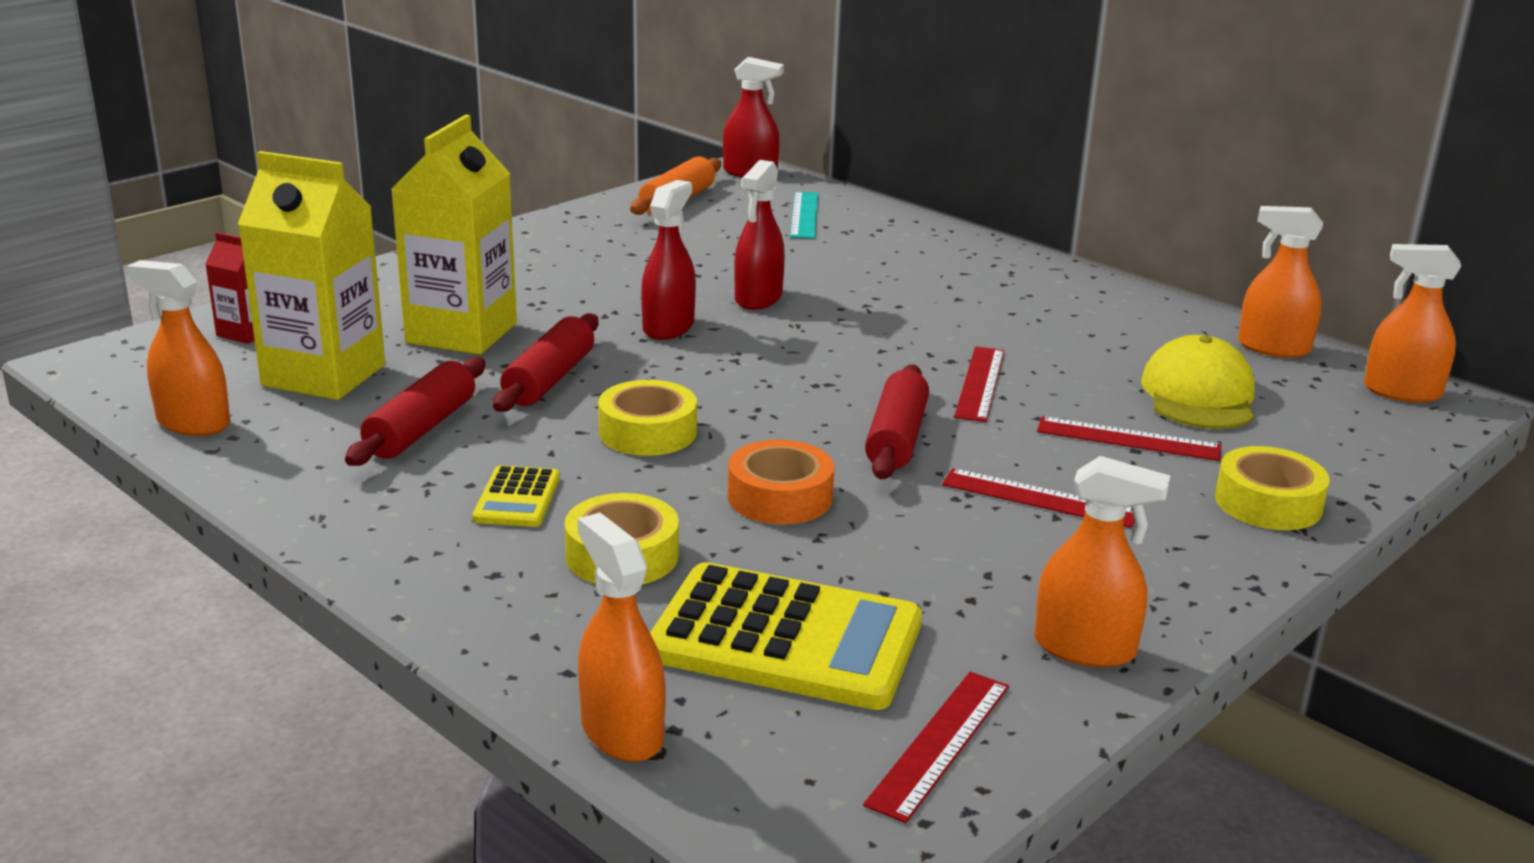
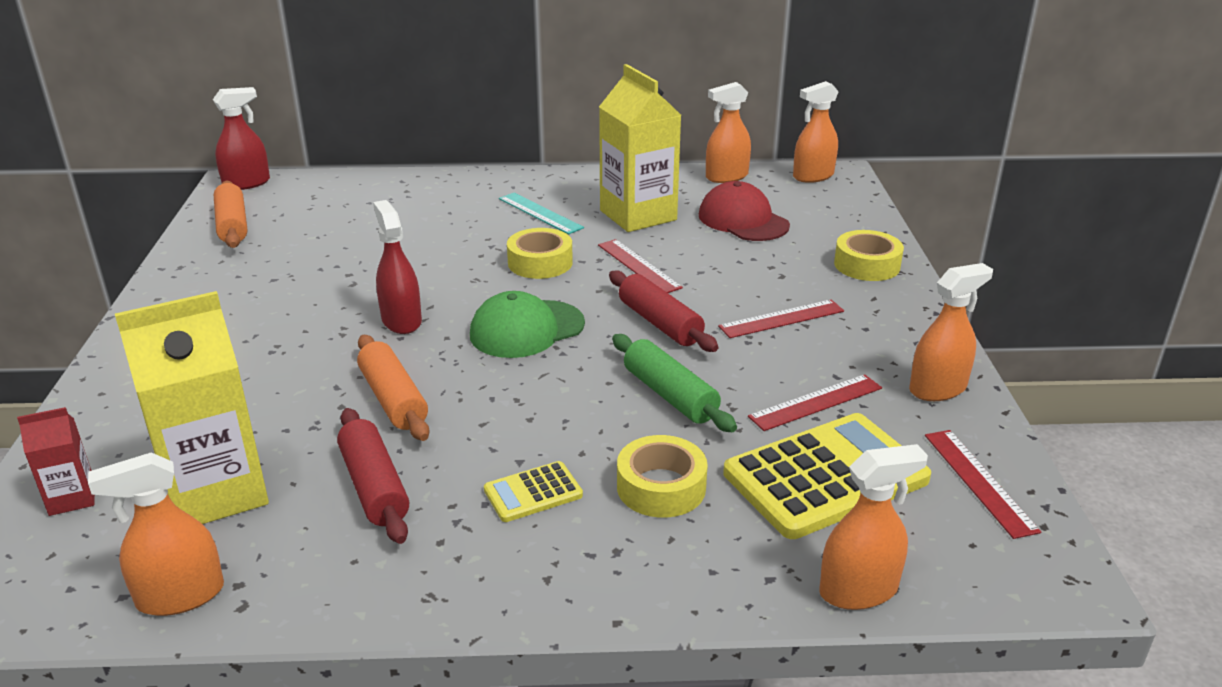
camera: 45 degrees left, 5 degrees up
(461, 333) = (262, 400): yellow carton -> yellow carton (638, 215)
(517, 498) = (533, 493): yellow calculator -> yellow calculator turned 105 degrees clockwise
(550, 379) = (394, 399): red rolling pin -> orange rolling pin
(621, 732) = (858, 590): orange spray bottle -> orange spray bottle turned 150 degrees clockwise
(648, 432) = (524, 399): yellow tape -> yellow tape (540, 263)
(758, 298) = (420, 272): red spray bottle -> none
(759, 383) = (526, 329): none -> green cap
(780, 497) = (670, 395): orange tape -> green rolling pin
(804, 215) = (341, 200): turquoise ruler -> turquoise ruler (540, 213)
(1128, 439) = (758, 262): red ruler -> red ruler (815, 402)
(1199, 395) = (743, 220): yellow cap -> red cap

